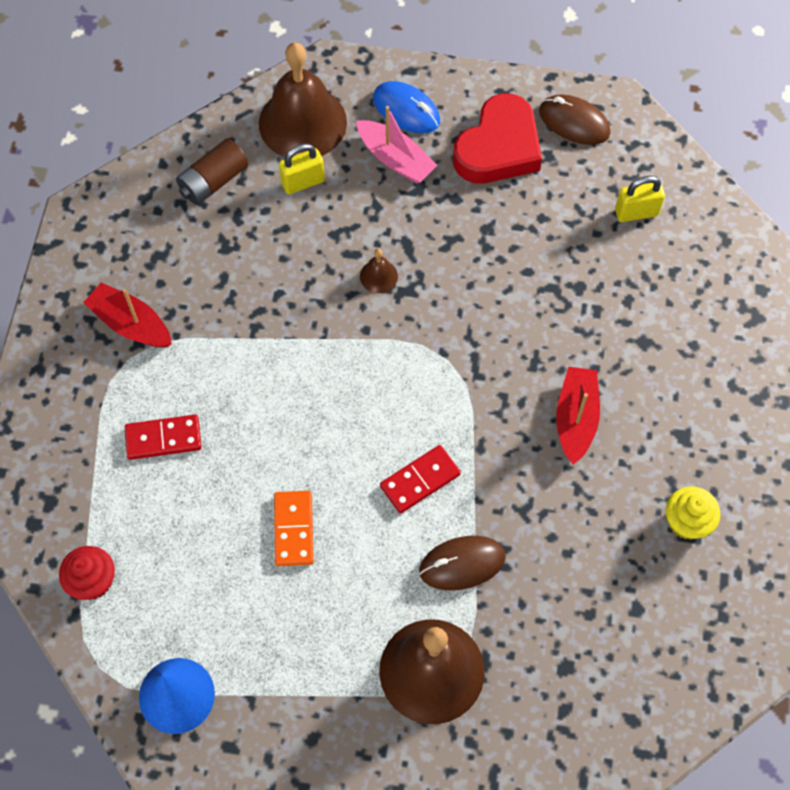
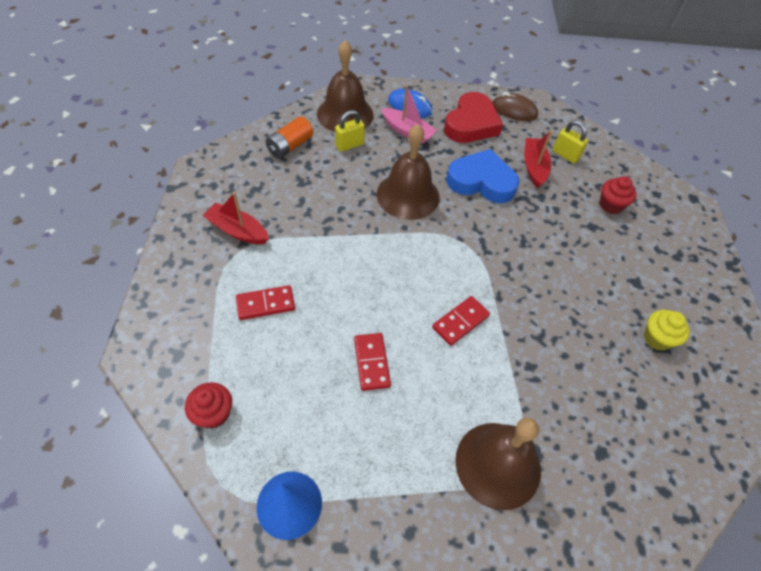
camera: 10 degrees left, 10 degrees down
(213, 181) = (290, 146): brown battery -> orange battery
(293, 529) = (371, 362): orange domino -> red domino
(378, 276) = (408, 195): brown bell -> brown bell, size x2.44
(462, 564) = (504, 379): brown mouse -> none
(493, 256) = (481, 181): none -> blue heart
(576, 419) = (560, 275): red boat -> red boat (534, 167)
(636, 212) = (565, 155): yellow padlock -> yellow padlock turned 60 degrees clockwise
(683, 307) = (610, 205): none -> red cupcake

